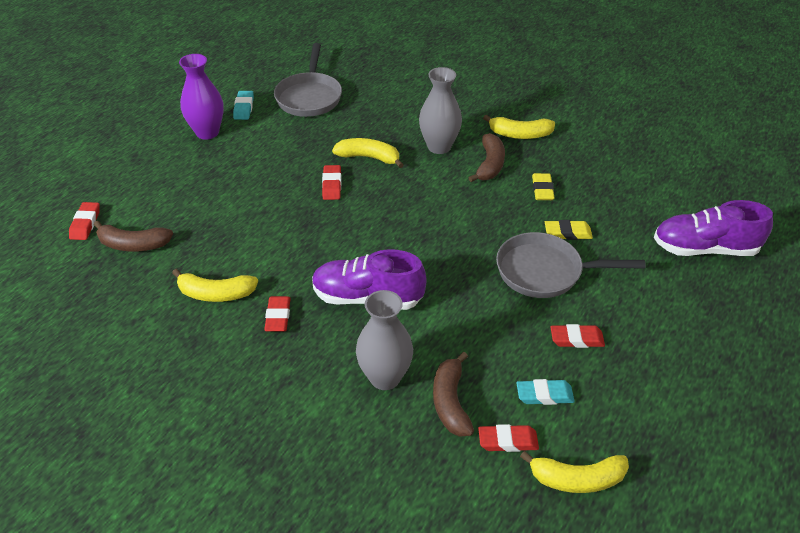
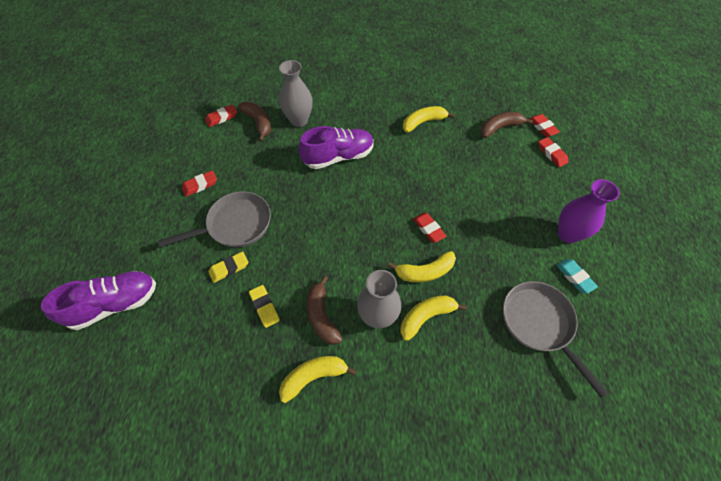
camera: 150 degrees right, 15 degrees up
(278, 317) = (378, 125): red eraser -> red eraser (552, 154)
(544, 395) = (210, 146): turquoise eraser -> none
(577, 479) = (182, 116): yellow banana -> yellow banana (426, 317)

